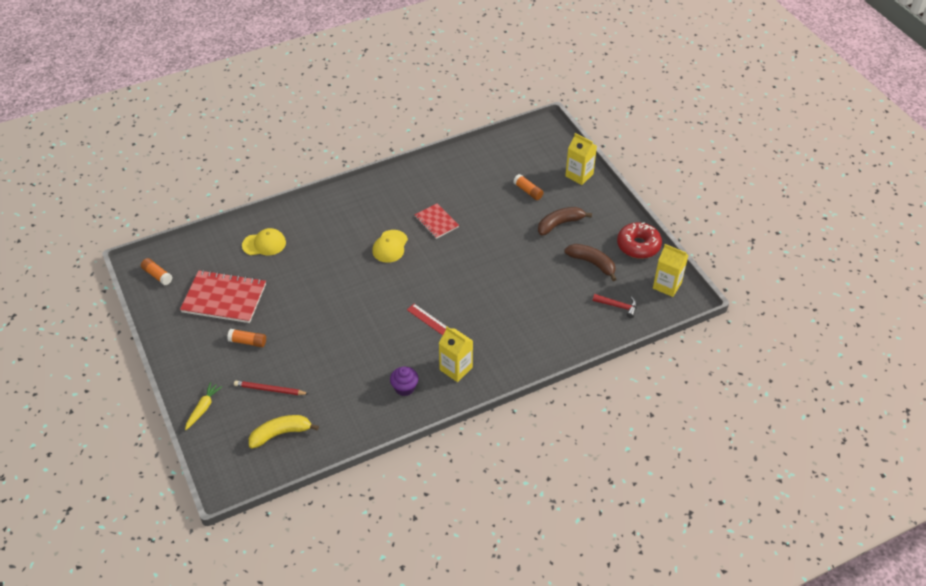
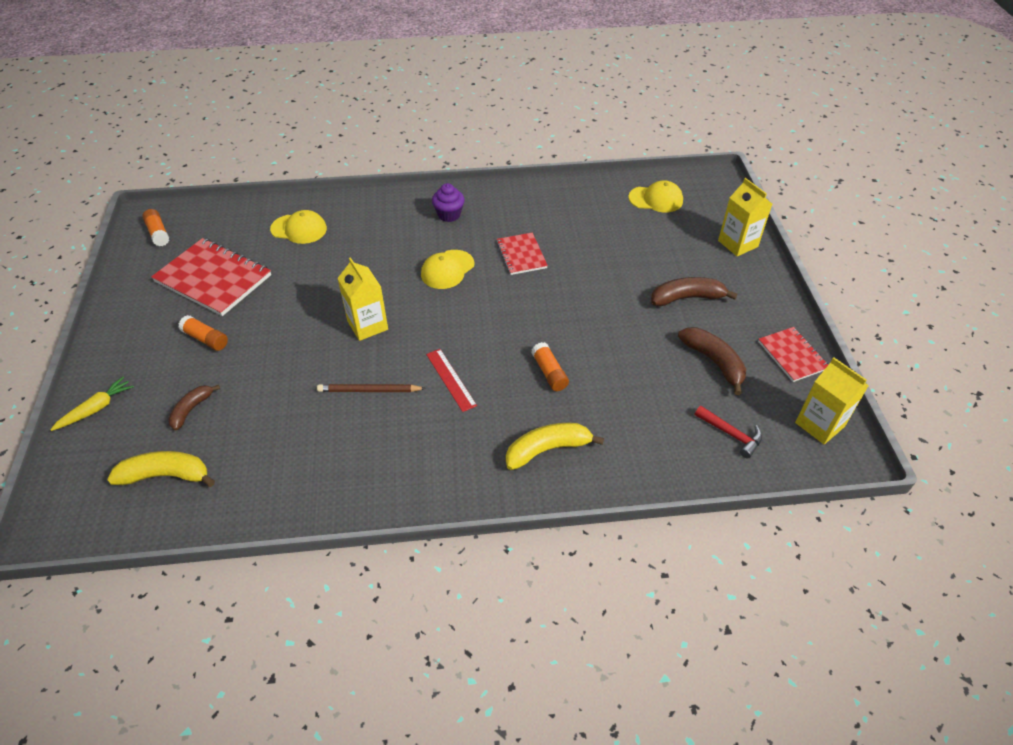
camera: 20 degrees right, 0 degrees up
(270, 390) = (191, 409): red pencil -> brown banana
(382, 344) = (369, 391): none -> brown pencil
(404, 388) = (366, 462): purple cupcake -> purple cupcake (449, 215)
(456, 369) = (451, 456): yellow carton -> yellow carton (367, 325)
(511, 154) = (656, 199): none -> yellow cap
(512, 347) = (547, 449): none -> yellow banana
(528, 191) = (659, 247): orange glue stick -> orange glue stick (549, 372)
(638, 245) = (792, 355): red donut -> red notebook

